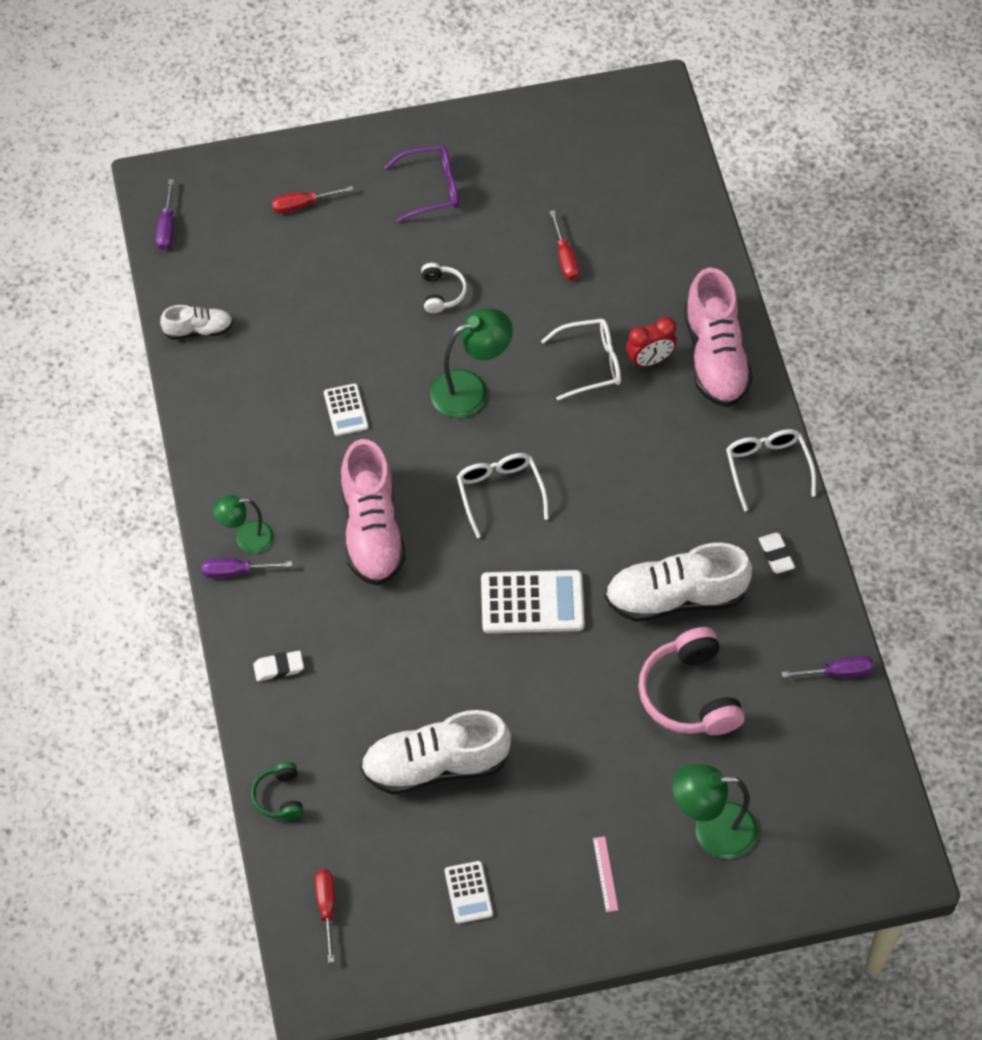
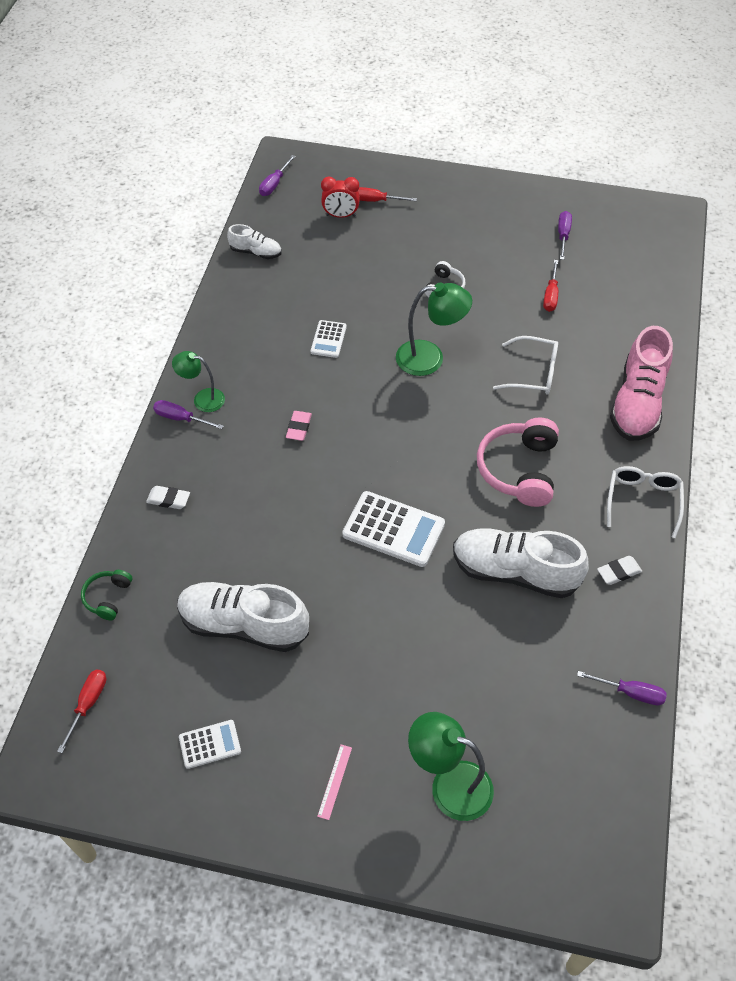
camera: 25 degrees right, 5 degrees down
(372, 530) = (299, 428): pink shoe -> pink eraser
(431, 188) = (474, 220): purple glasses -> none
(468, 892) = (210, 744): white calculator -> white calculator turned 120 degrees counterclockwise
(500, 493) = (412, 438): white glasses -> none
(543, 171) = (563, 235): none -> purple screwdriver
(649, 360) = (582, 387): red clock -> red clock (340, 215)
(690, 694) = (488, 657): pink headphones -> pink headphones (519, 470)
(776, 555) = (618, 572): white eraser -> white eraser turned 60 degrees clockwise

